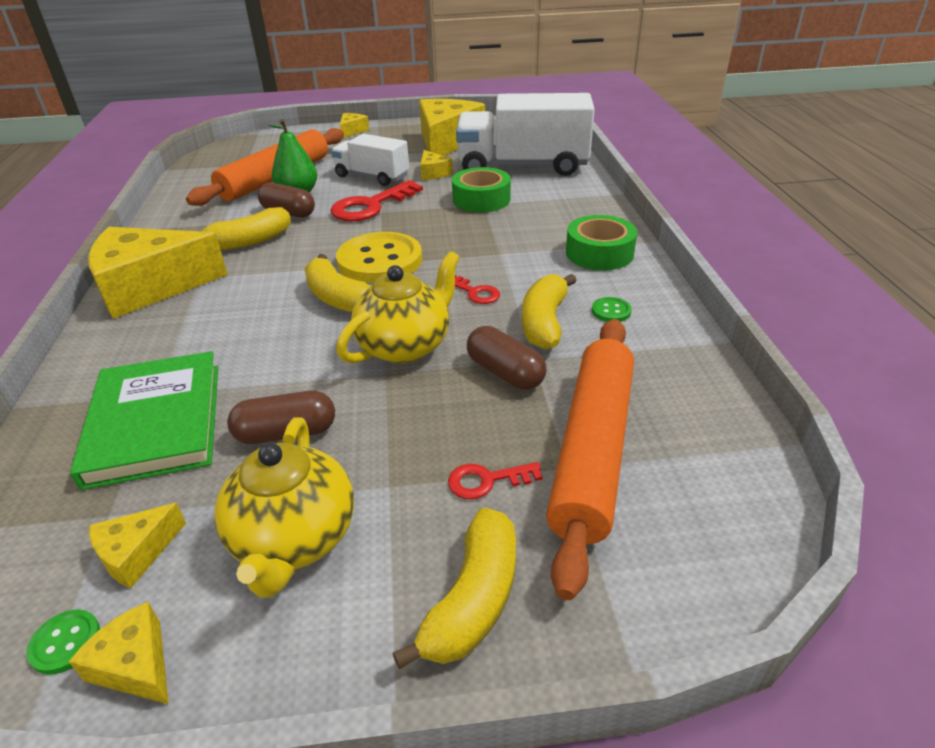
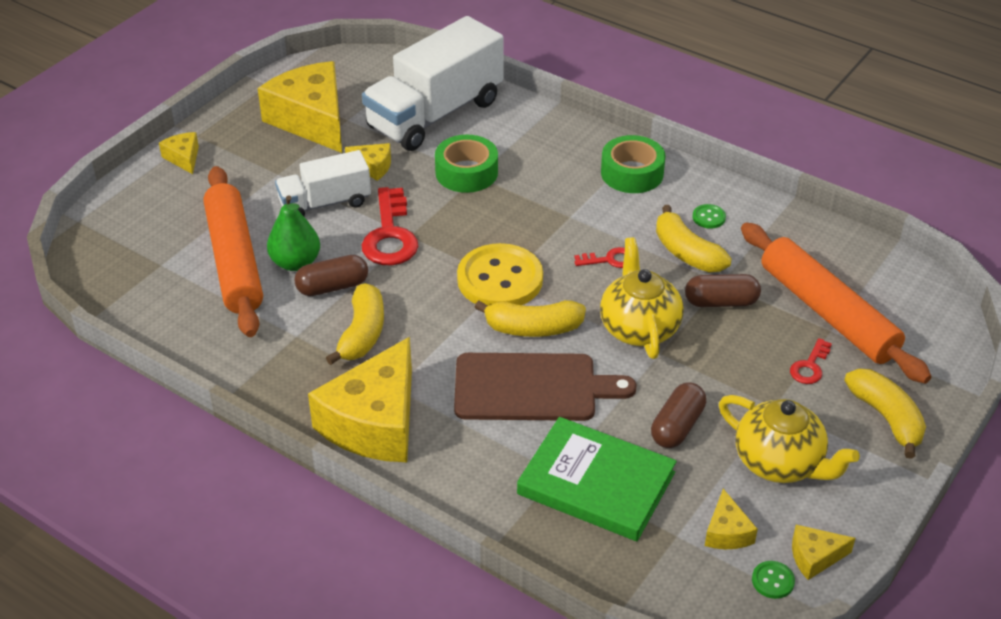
camera: 50 degrees left, 5 degrees up
(261, 331) = (532, 388): none -> brown cutting board

